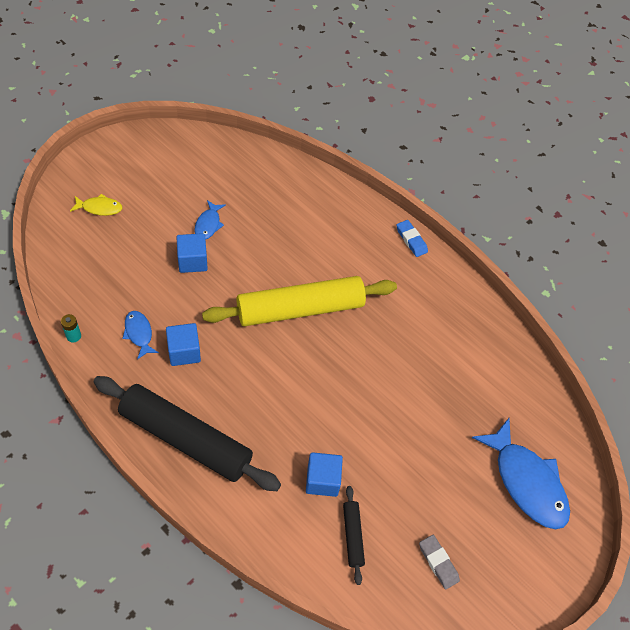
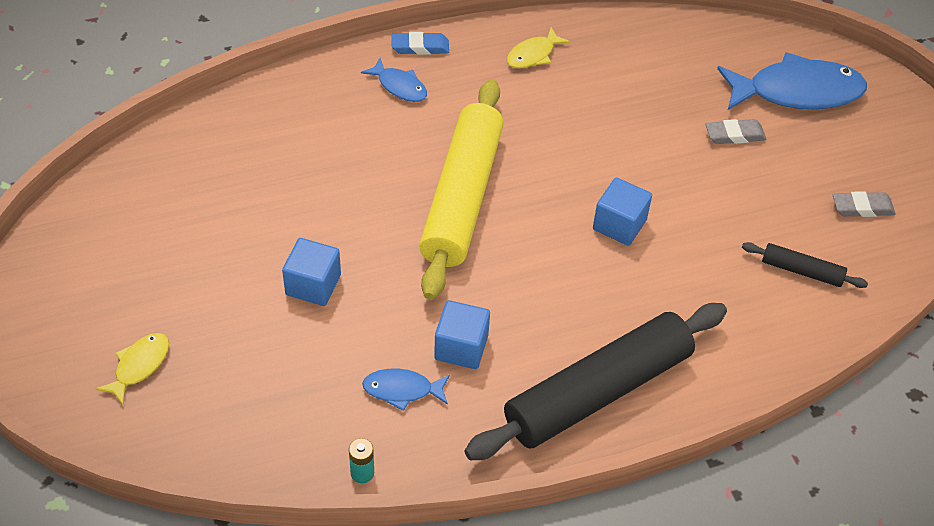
camera: 60 degrees left, 5 degrees down
(208, 224) = (259, 244): blue fish -> blue fish (399, 86)
(322, 480) = (718, 271): blue cube -> blue cube (619, 224)
(447, 303) = (533, 55): none -> yellow fish
(455, 452) = (734, 135): none -> grey eraser

